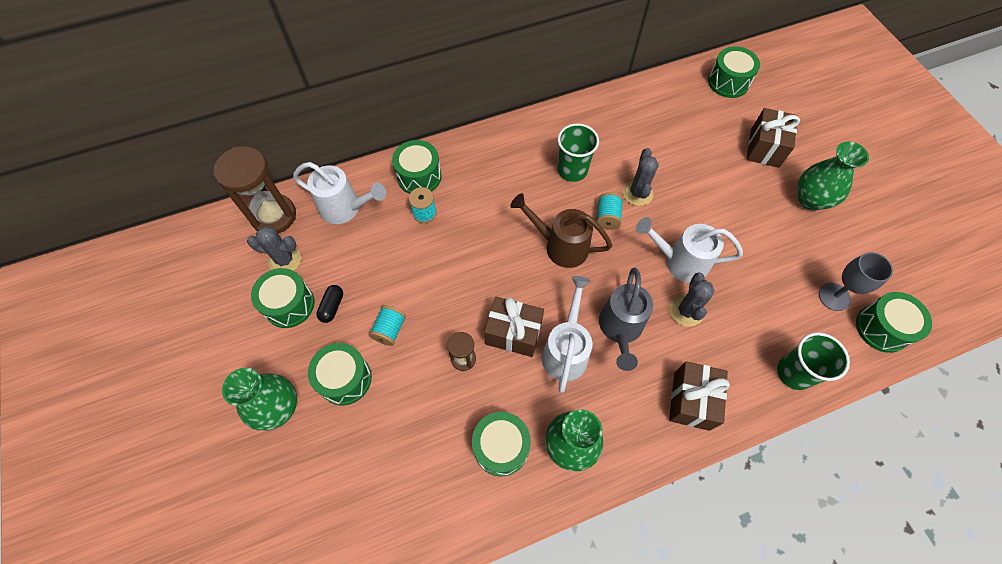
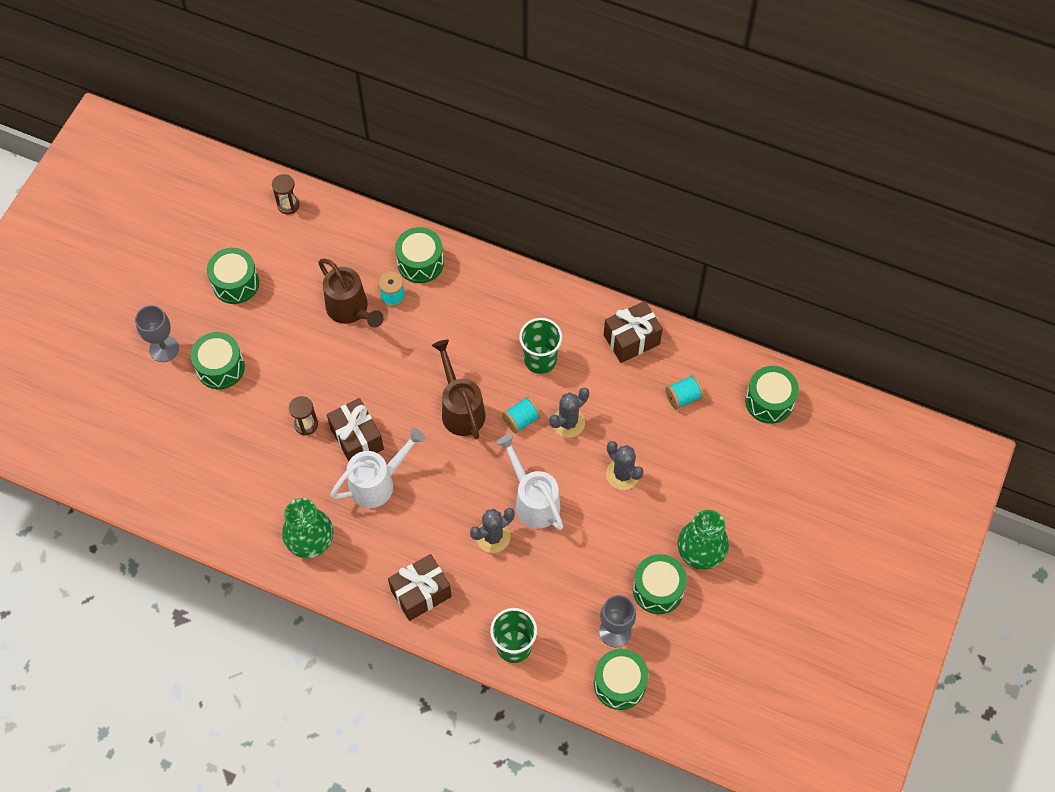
camera: 45 degrees right, 0 degrees up
(274, 216) = (288, 205): brown hourglass -> brown hourglass, size x0.50
(278, 408) = (164, 349): green vase -> grey goblet
(285, 260) = (263, 247): grey cactus -> grey cactus (622, 474)
(332, 307) = (261, 310): black capsule -> none
(345, 208) = (342, 242): white watering can -> none
(390, 330) = (280, 361): turquoise spool -> turquoise spool (683, 397)
(404, 248) = (350, 310): none -> brown watering can
(501, 447) = (268, 501): green drum -> green drum (658, 589)
(620, 329) = (431, 504): grey watering can -> none
(764, 148) = (721, 481): brown gift -> brown gift (631, 340)

